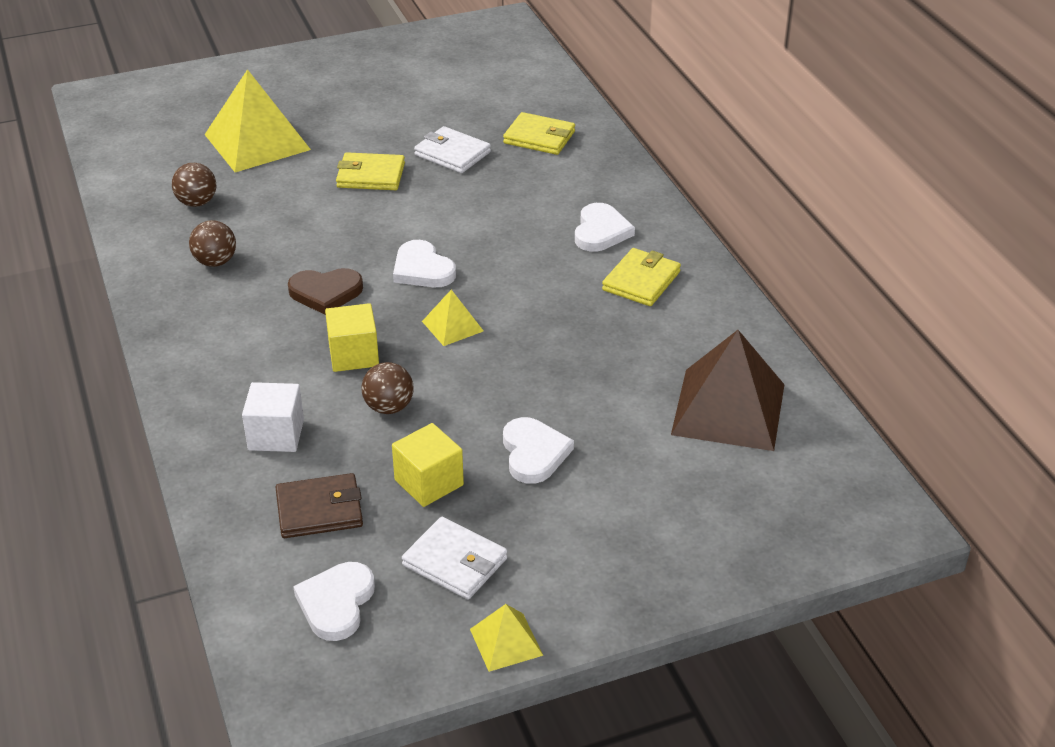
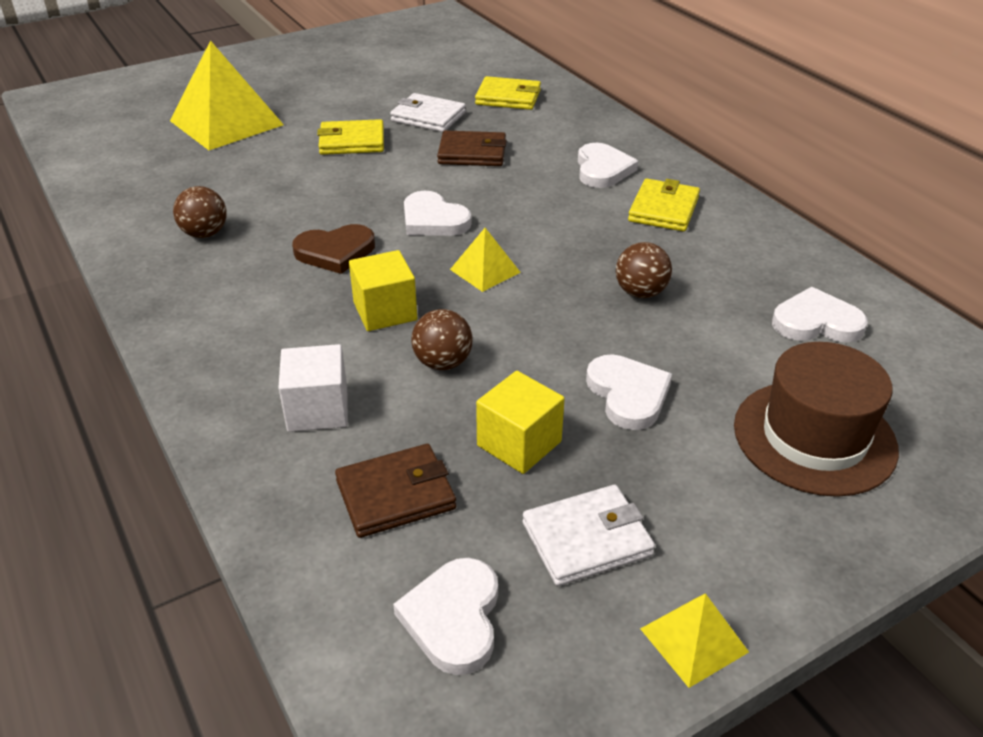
camera: 10 degrees left, 0 degrees up
(197, 202) = (173, 180): brown ball -> brown ball (640, 292)
(455, 562) = (587, 539): white wallet -> white wallet turned 45 degrees counterclockwise
(481, 200) = (472, 153): none -> brown wallet
(673, 508) = (814, 437): none -> brown hat
(728, 409) = (816, 322): brown pyramid -> white heart

